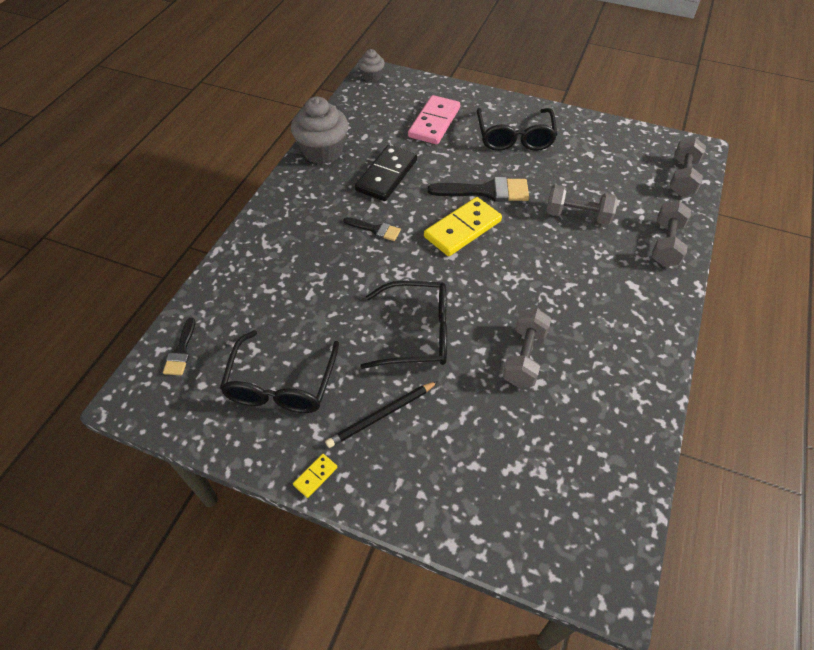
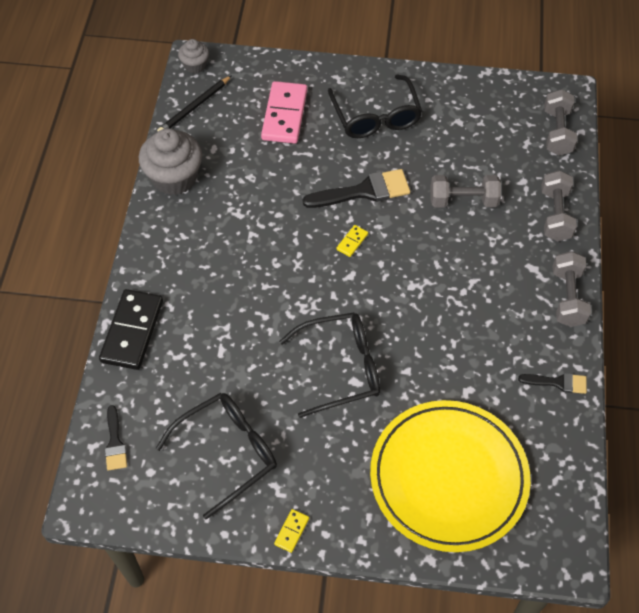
camera: 15 degrees left, 5 degrees up
(281, 384) = (227, 452): black glasses -> black glasses turned 120 degrees counterclockwise
(375, 229) = (263, 262): black brush -> black brush (558, 382)
(381, 415) = (333, 459): black pencil -> black pencil (194, 107)
(386, 175) = (254, 194): black domino -> black domino (132, 331)
(462, 229) = (352, 242): yellow domino -> yellow domino, size x0.43
(495, 463) = (448, 477): none -> yellow plate
(524, 357) = (448, 368): grey dumbbell -> grey dumbbell (567, 297)

